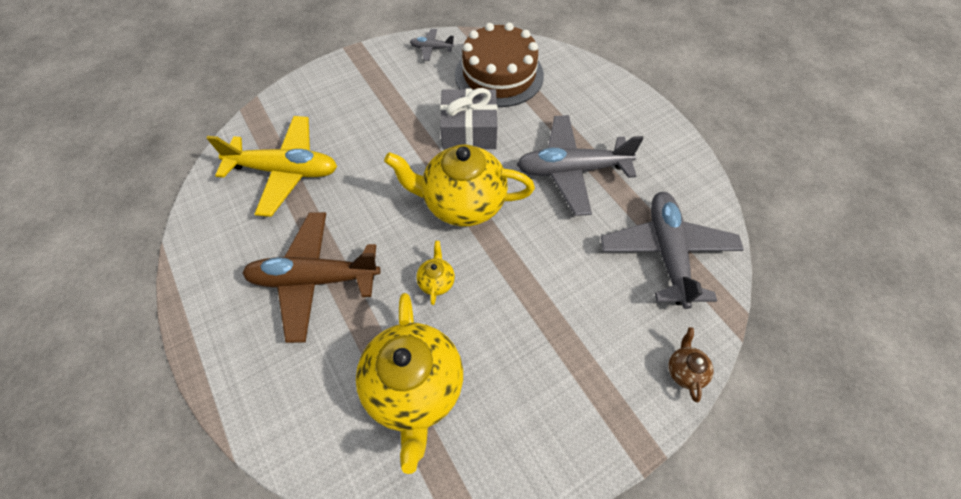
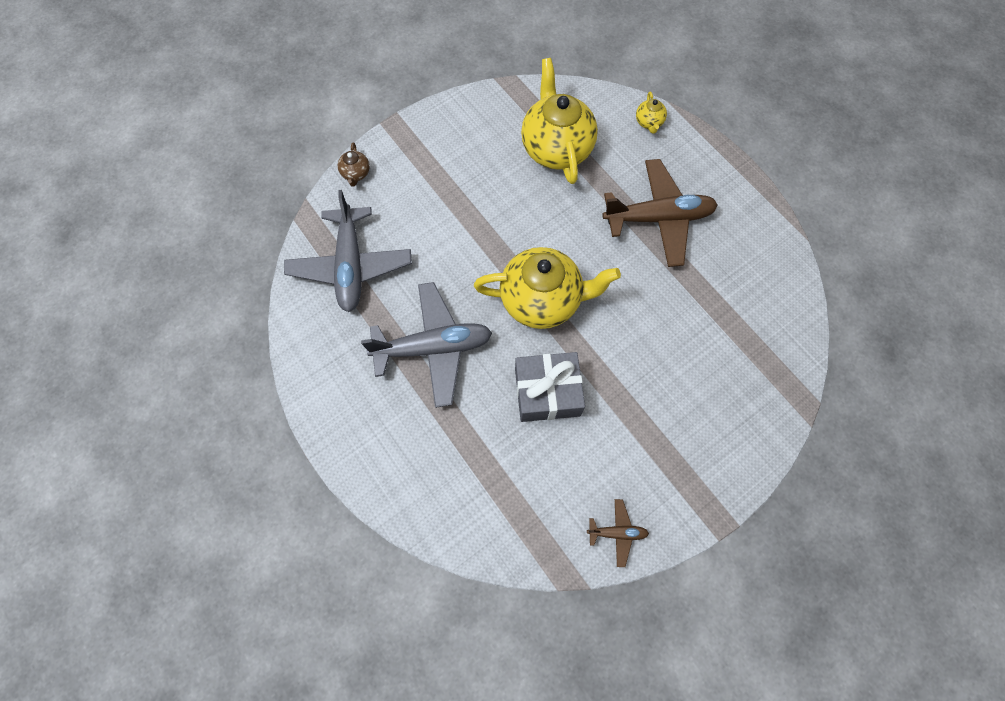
camera: 175 degrees right, 10 degrees up
(285, 171) = (730, 322): yellow plane -> none
(431, 48) = (617, 533): grey plane -> brown plane
(436, 281) = (554, 224): yellow teapot -> yellow teapot (649, 122)
(499, 75) = (521, 488): brown cake -> none

